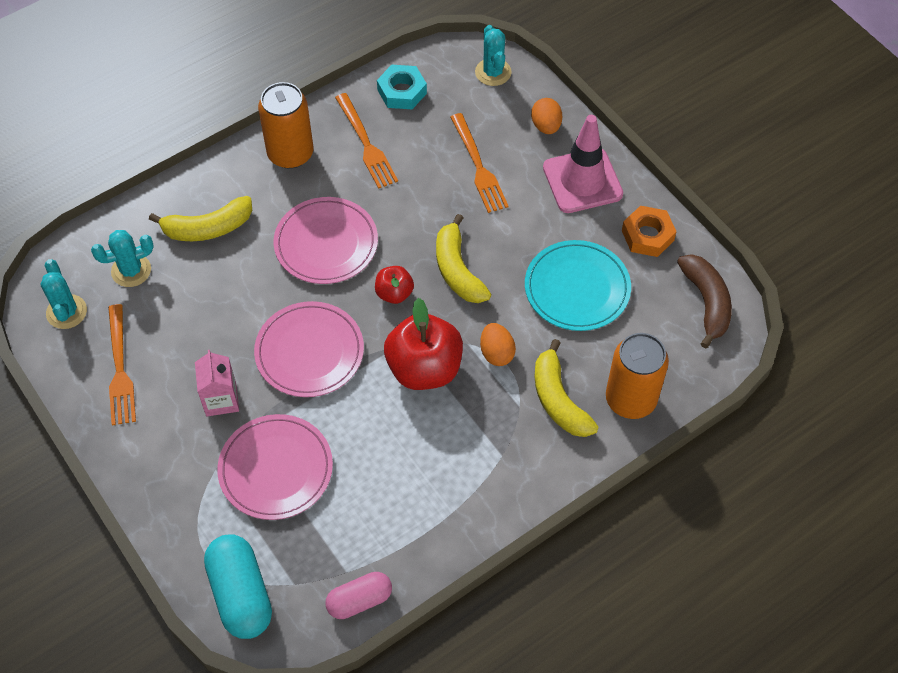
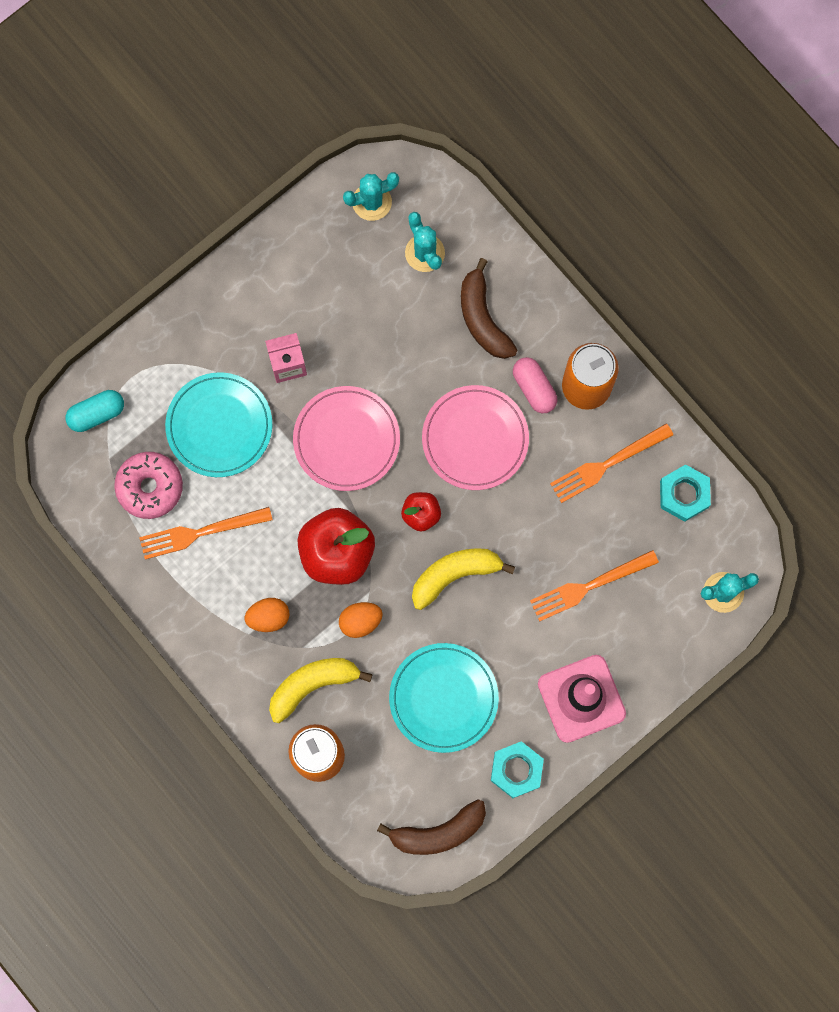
camera: 85 degrees right, 20 degrees up
(120, 369) = (313, 265): orange fork -> orange fork (200, 532)
(208, 228) = (483, 318): yellow banana -> brown banana
(240, 594) = (96, 413): turquoise capsule -> turquoise capsule, size x0.63
(276, 469) = (219, 426): pink plate -> turquoise plate
(332, 543) = (150, 487): none -> pink donut
(359, 600) = (97, 518): pink capsule -> pink capsule (534, 388)
(546, 126) = (652, 655): orange egg -> orange egg (268, 617)
(647, 235) = (516, 770): orange nut -> turquoise nut

